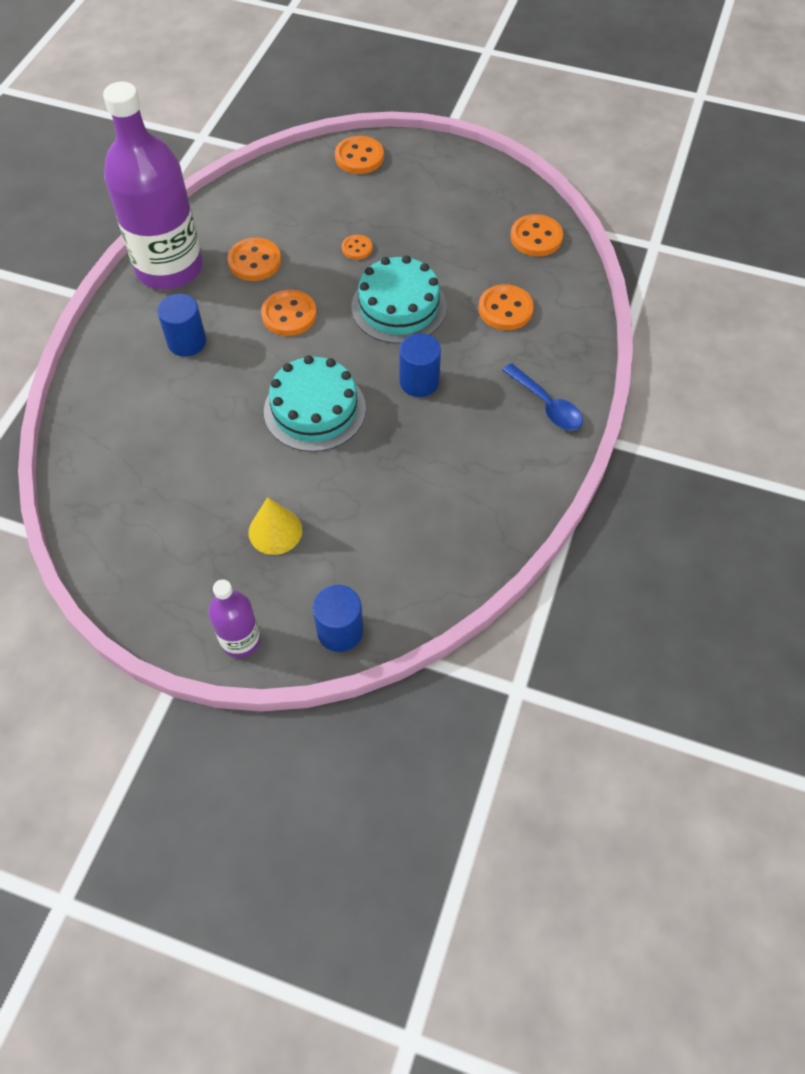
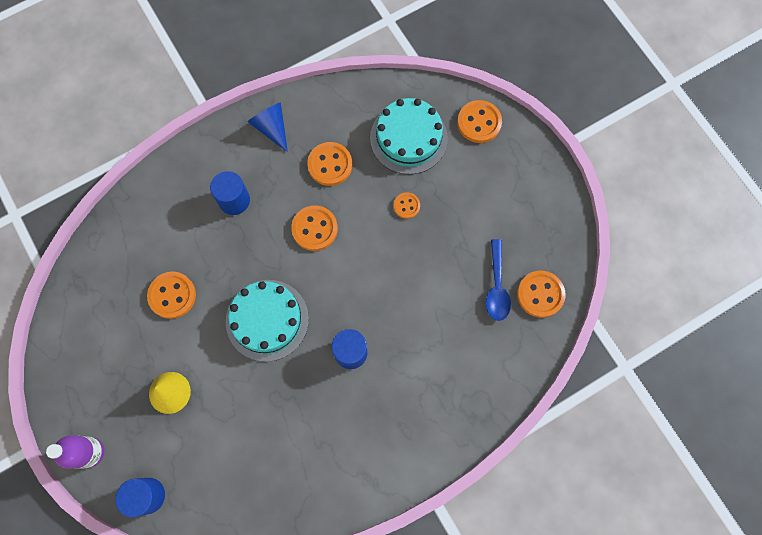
camera: 40 degrees right, 15 degrees up
(169, 268) = (272, 128): purple bottle -> blue cone
(399, 307) = (391, 279): turquoise cake -> turquoise cake (408, 138)
(505, 309) = (461, 340): orange button -> orange button (172, 295)
(547, 405) = (416, 441): blue spoon -> blue spoon (497, 286)

